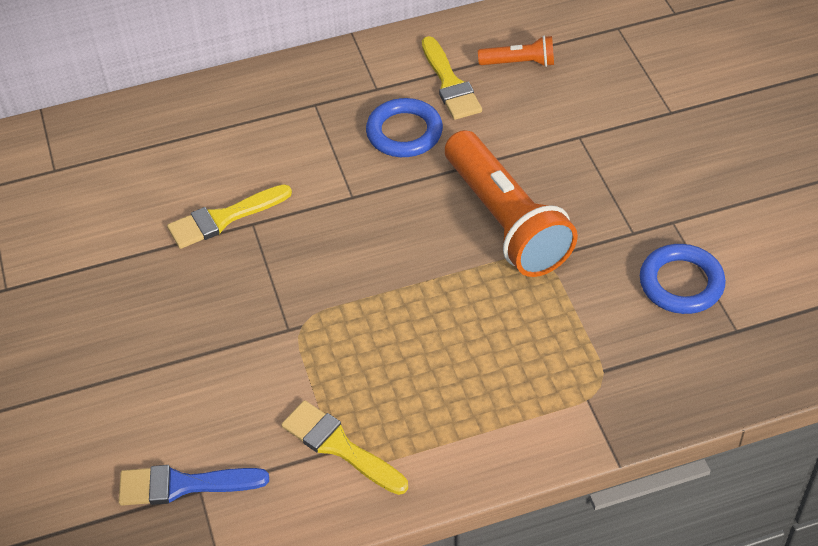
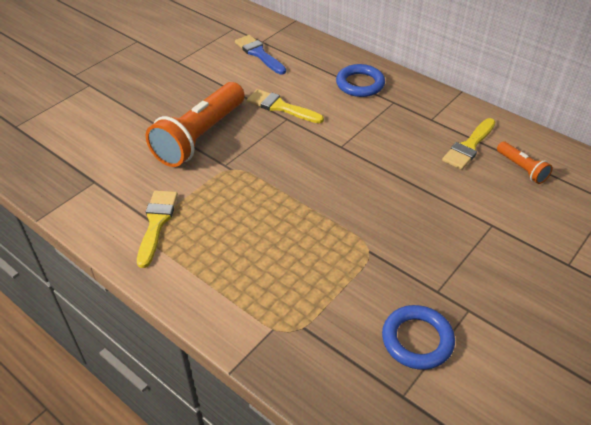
camera: 55 degrees right, 5 degrees down
(183, 485) = (94, 174): blue brush -> blue brush (259, 54)
(404, 132) = (410, 145): blue ring -> blue ring (360, 84)
(505, 220) = (385, 220): orange flashlight -> orange flashlight (200, 136)

